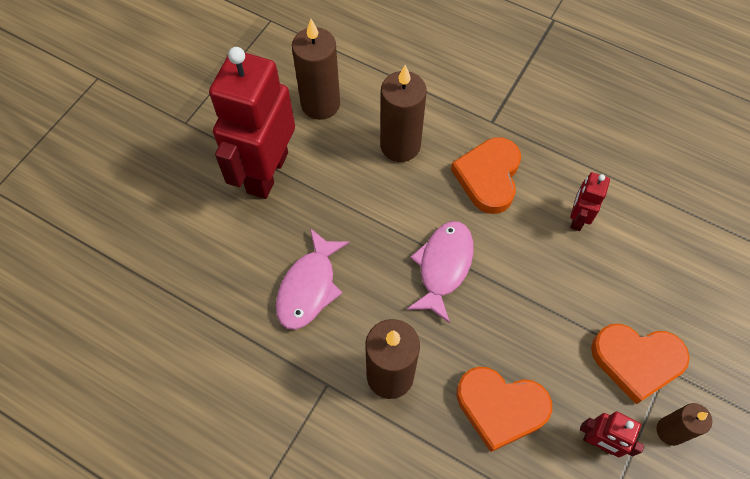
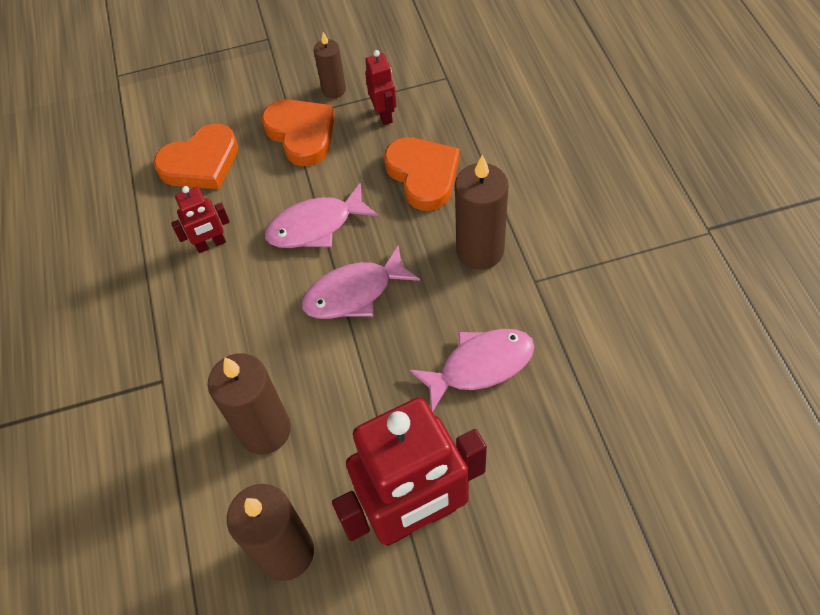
camera: 130 degrees left, 5 degrees down
(488, 177) = (230, 333): orange heart -> orange heart (201, 163)
(527, 292) = (315, 226): none -> pink fish

